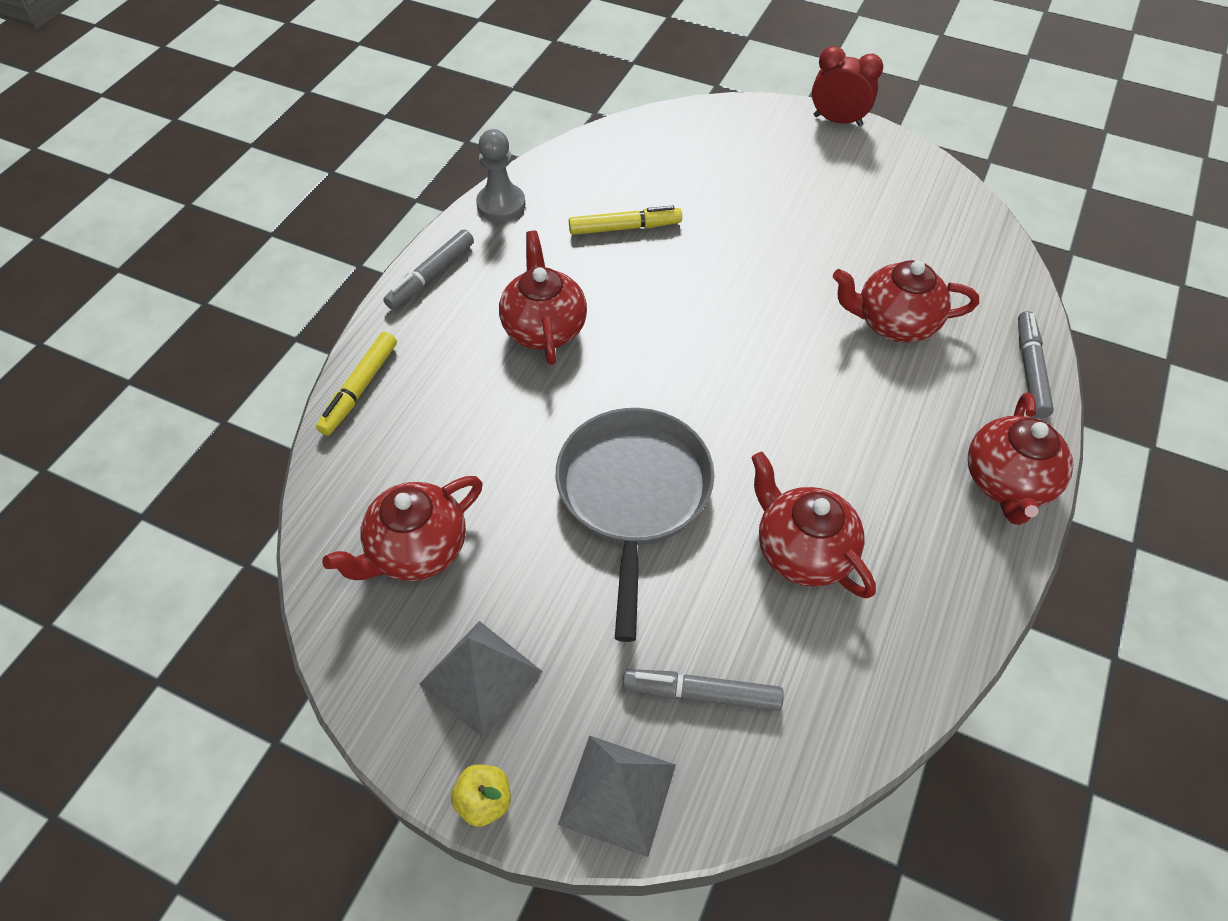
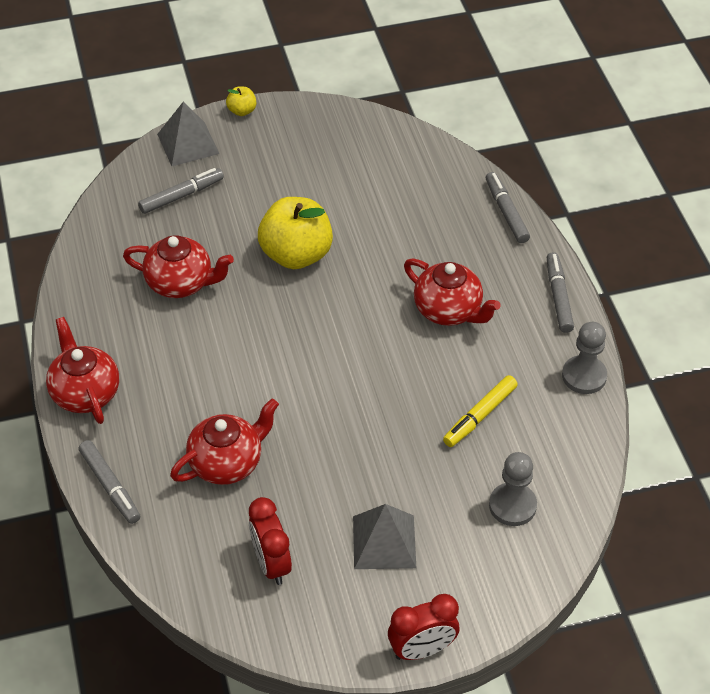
camera: 140 degrees right, 5 degrees down
(359, 389) = (506, 212): yellow marker -> grey marker
(417, 550) = (377, 167): red teapot -> none
(481, 677) = (289, 143): grey pyramid -> grey pyramid (384, 542)
(633, 495) = (296, 255): grey pan -> yellow apple
(674, 158) = (512, 506): none -> grey pawn
(913, 228) = (271, 563): none -> red clock

